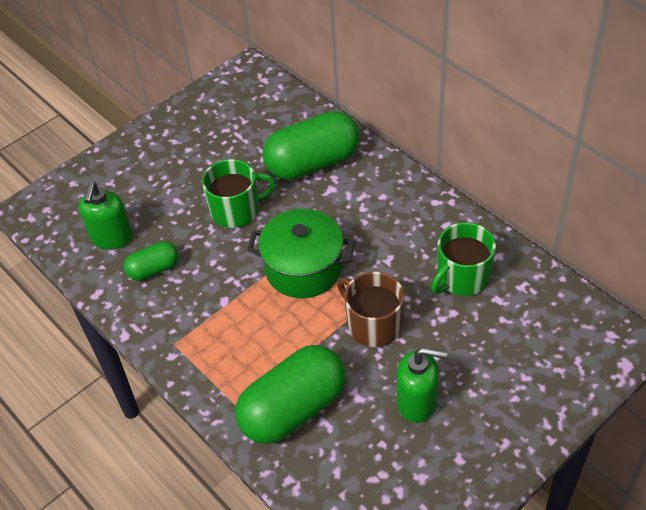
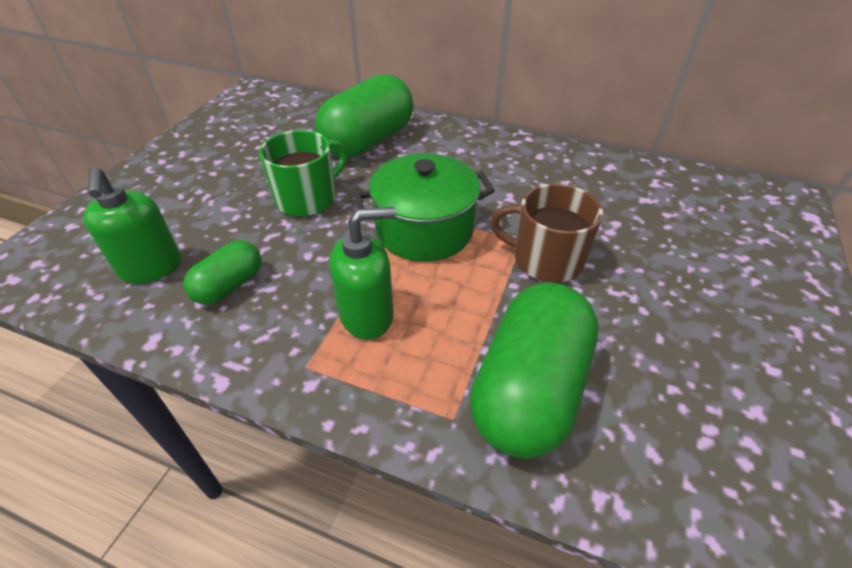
camera: 30 degrees left, 5 degrees down
(417, 402) = (666, 323): green soap dispenser -> green soap dispenser (367, 315)
(462, 277) = (595, 191): green mug -> none

